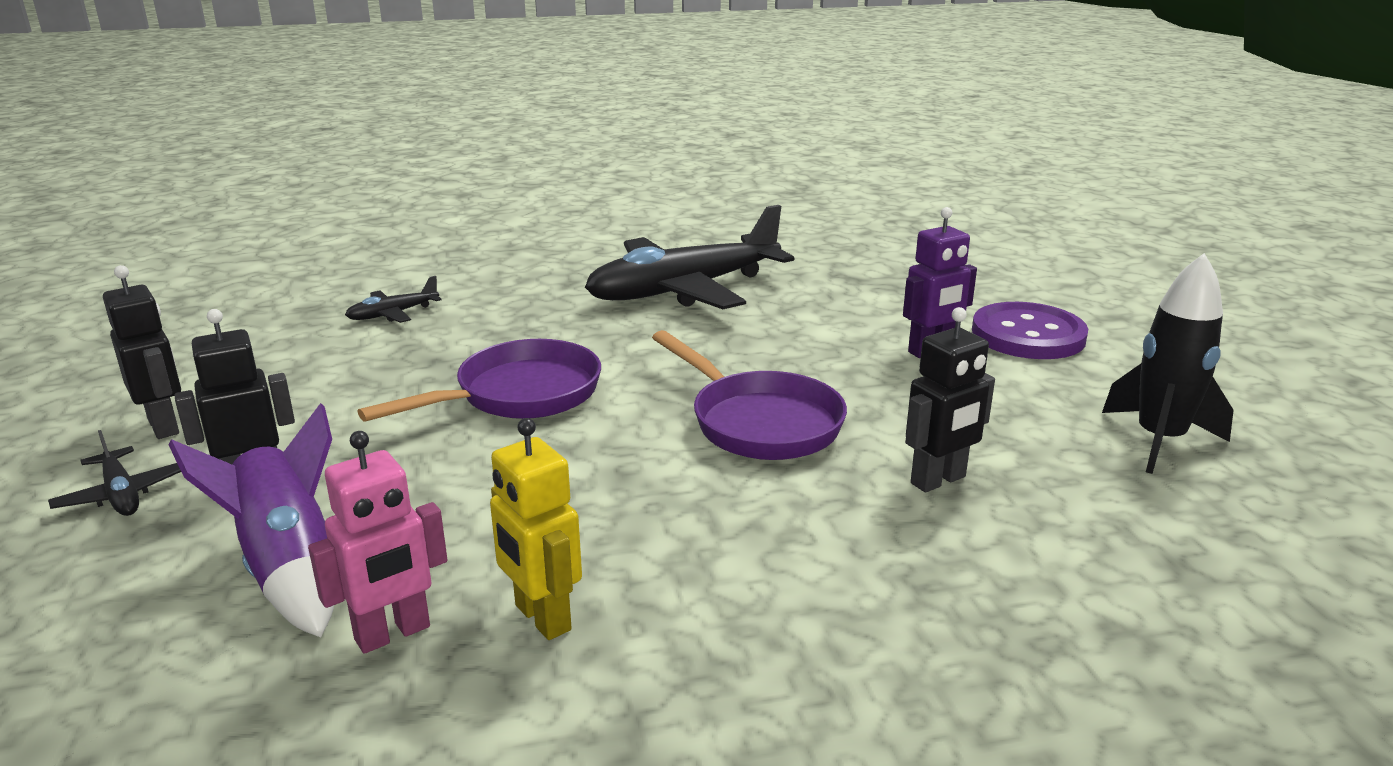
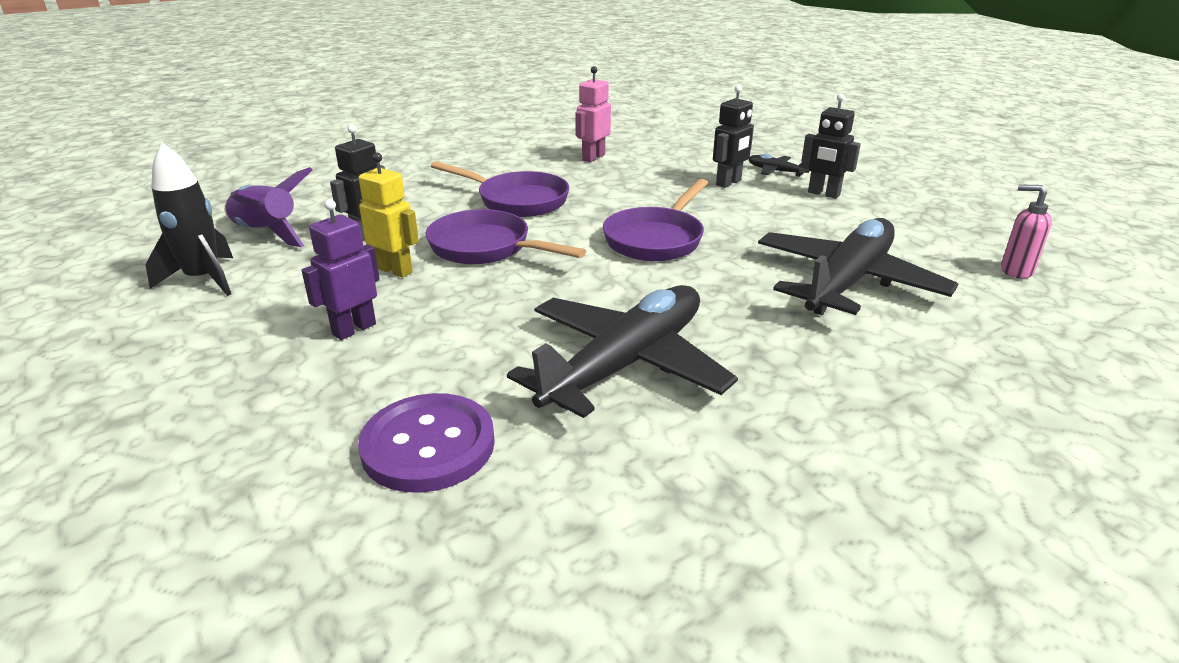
camera: 160 degrees right, 5 degrees up
(215, 298) = (1015, 271): none -> pink soap dispenser
(289, 568) = (659, 164): purple rocket -> purple rocket (266, 233)
(393, 314) = (847, 282): black plane -> black plane, size x2.43
(541, 618) = (542, 167): yellow robot -> yellow robot (395, 270)
(663, 513) = (517, 200): none -> purple pan
(1028, 335) = (245, 368): purple button -> purple button (428, 445)

